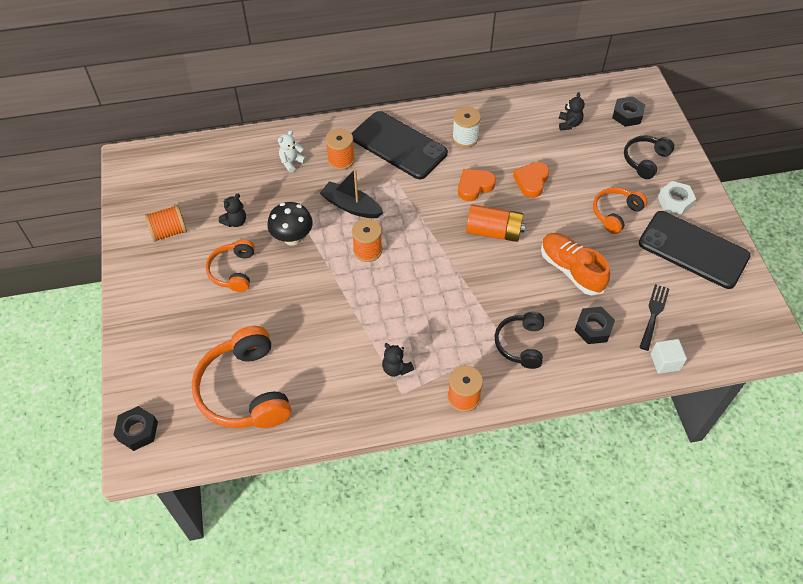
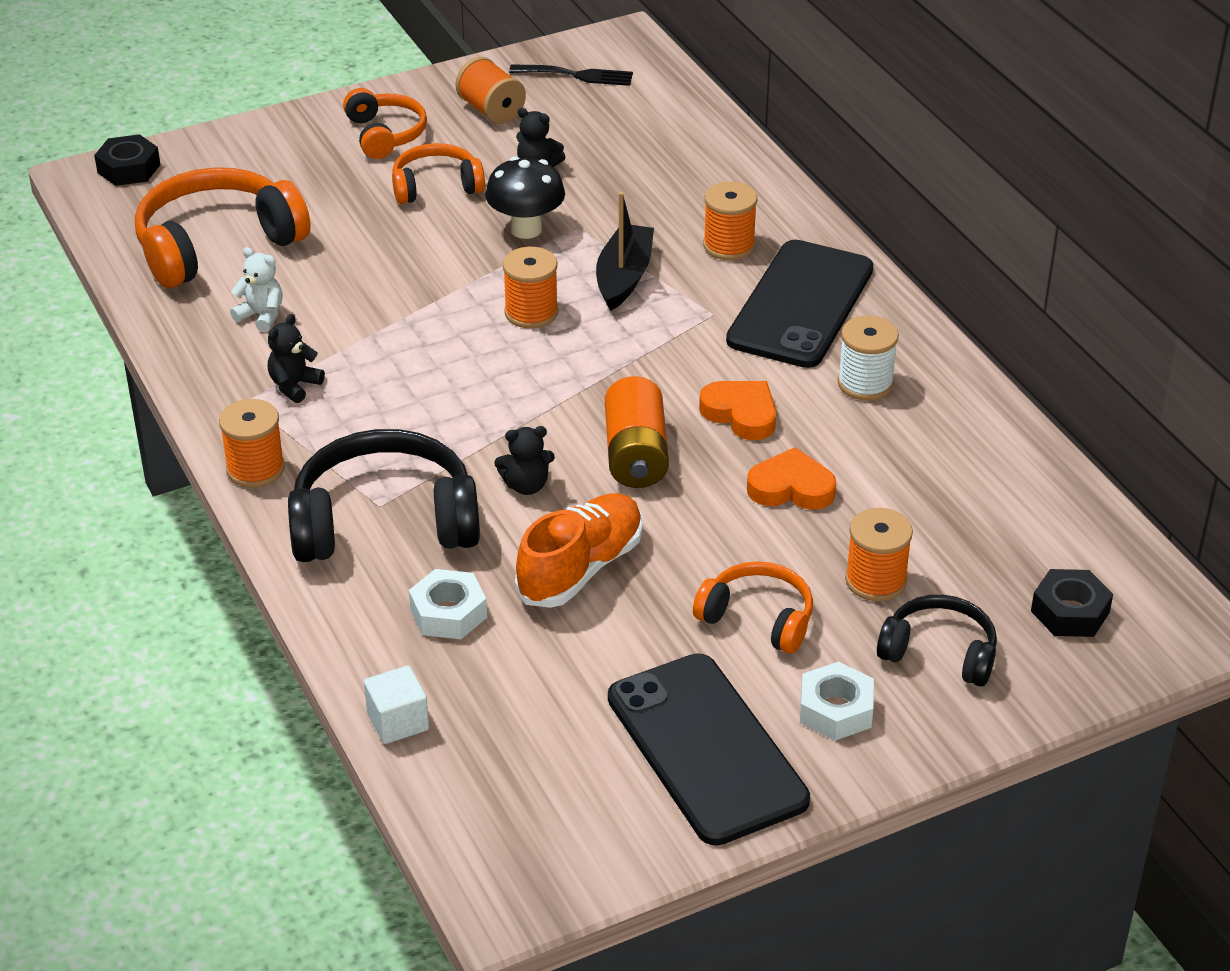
camera: 75 degrees right, 15 degrees down
(168, 286) = (385, 134): none -> orange headphones
(291, 162) = (696, 194): white teddy bear -> white teddy bear (261, 316)
(520, 344) = (384, 522): black headphones -> black headphones, size x1.74
(569, 124) = (988, 523): black teddy bear -> black teddy bear (526, 485)
(593, 328) = (448, 613): black nut -> white nut
(598, 169) = (875, 580): none -> orange spool
(654, 314) = (511, 697): black fork -> black fork (577, 75)
(693, 249) = (706, 748): black phone -> black phone turned 45 degrees counterclockwise

